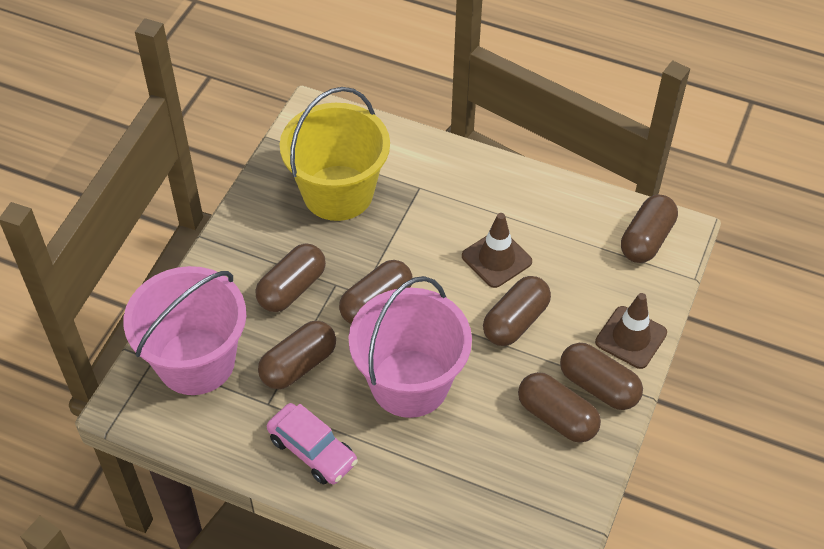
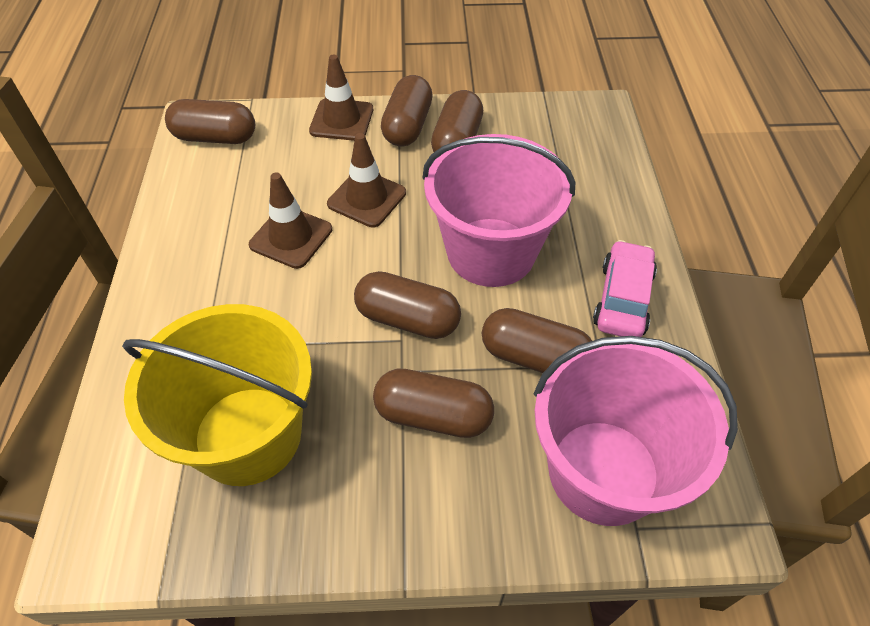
camera: 115 degrees left, 0 degrees up
(515, 321) = (367, 198): brown capsule -> brown traffic cone

